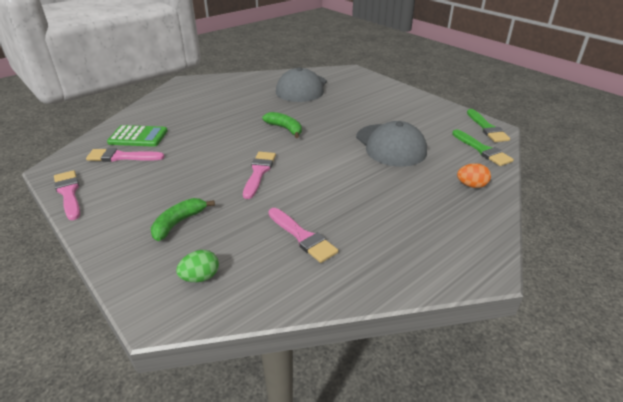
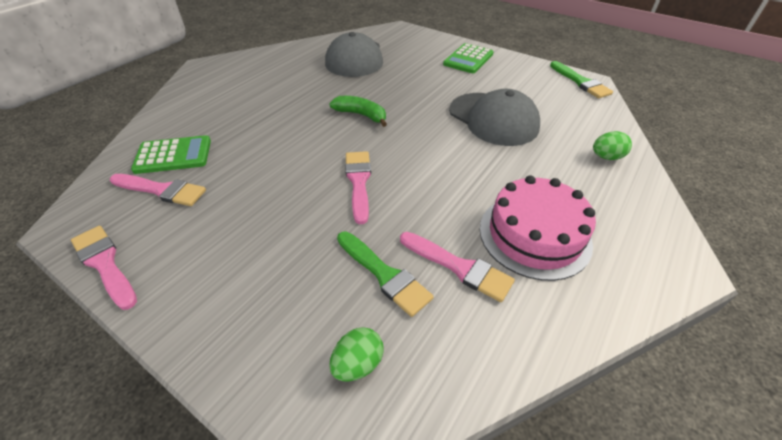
camera: 15 degrees left, 10 degrees up
(121, 157) = (162, 190): pink brush -> pink brush turned 150 degrees counterclockwise
(178, 223) = (288, 280): green banana -> none
(374, 227) = (534, 235): none -> pink cake
(396, 99) = (468, 59): none -> green calculator
(471, 185) = (606, 157): orange egg -> green egg
(482, 150) = (591, 110): green brush -> green brush (384, 275)

